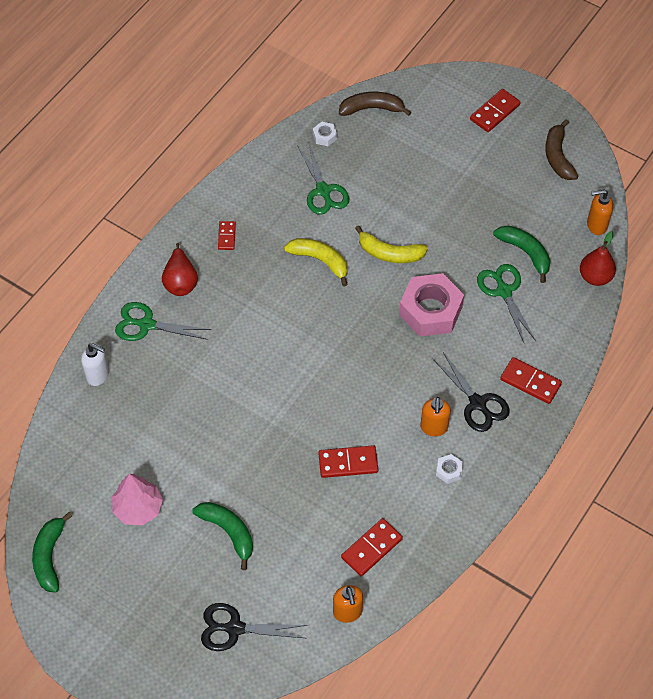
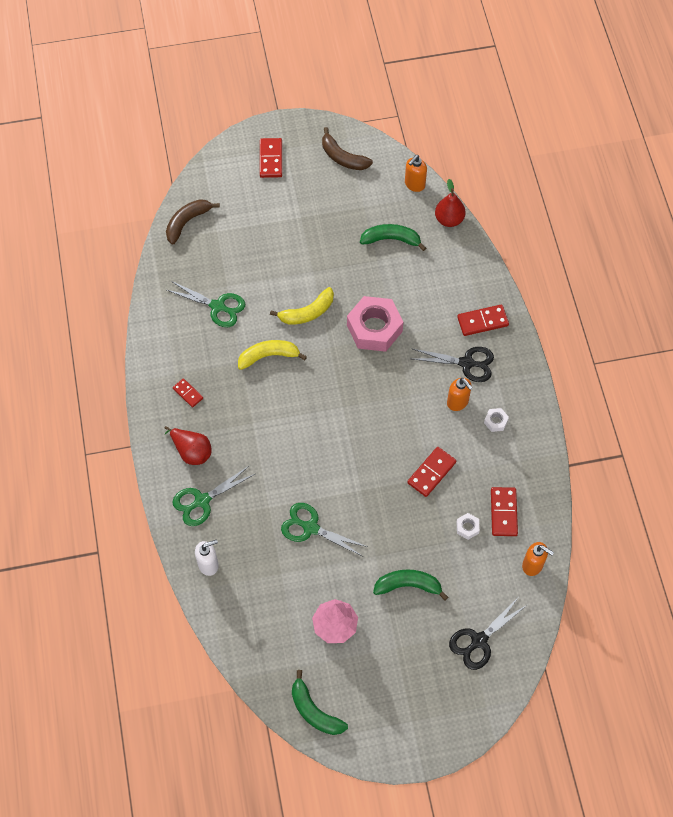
camera: 45 degrees left, 5 degrees up
(324, 136) = (177, 268): white nut -> white nut (467, 527)
(504, 291) = (405, 276): green scissors -> green scissors (310, 528)

